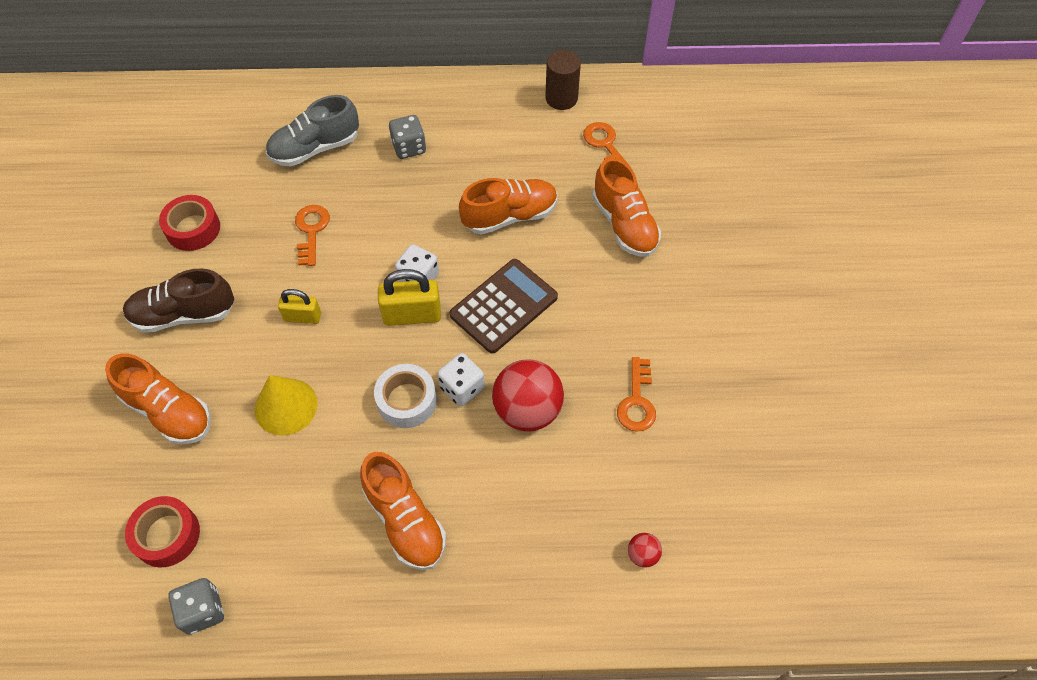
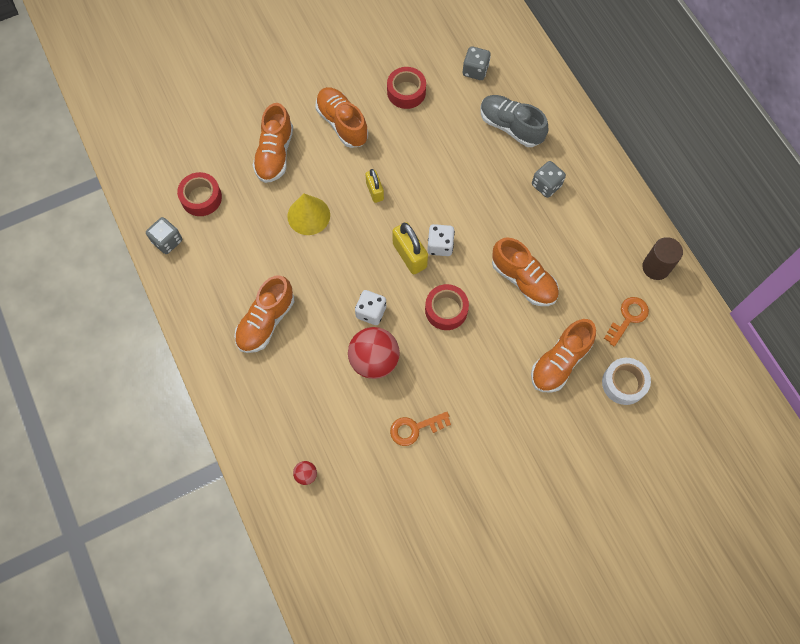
camera: 65 degrees right, 10 degrees up
(183, 315) = (342, 123): brown shoe -> orange shoe
(218, 150) = (475, 70): none -> grey dice
(311, 231) = (442, 161): orange key -> none
(406, 400) = (346, 283): white tape -> white tape (624, 383)
(504, 306) = (446, 310): brown calculator -> red tape

